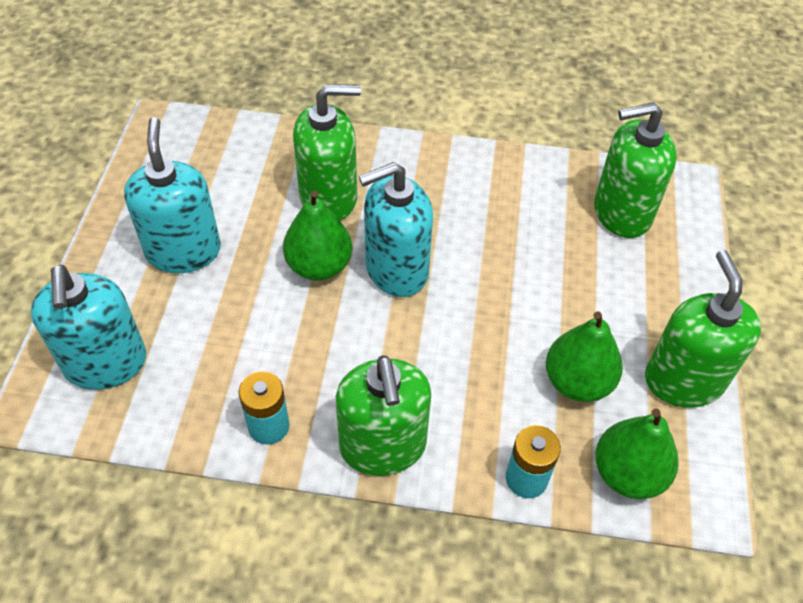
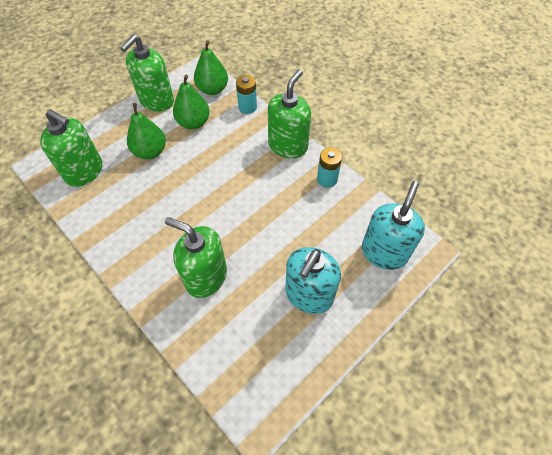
camera: 140 degrees left, 5 degrees up
(319, 266) = (247, 238): green pear -> green pear (150, 152)
(396, 270) = (213, 212): turquoise soap dispenser -> none

